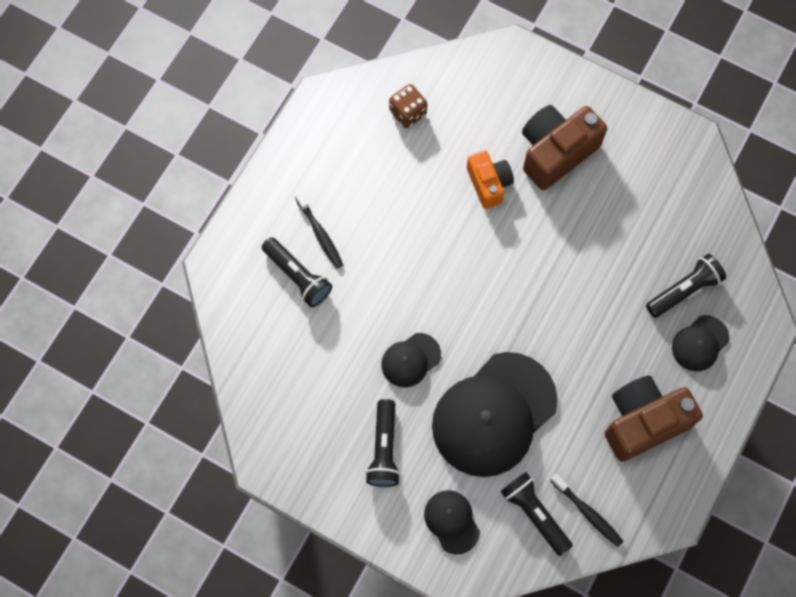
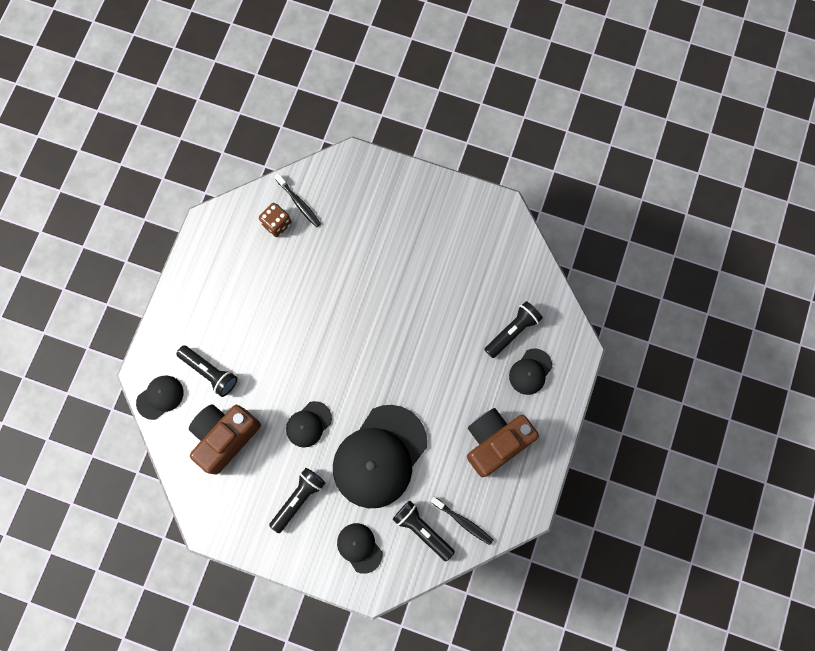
camera: 10 degrees left, 5 degrees up
(232, 296) = (160, 397): none -> black cap
(320, 234) = (222, 334): black toothbrush -> black toothbrush (299, 203)
(384, 448) = (298, 499): black flashlight -> black flashlight turned 135 degrees counterclockwise
(489, 183) = (349, 271): orange camera -> none
(556, 152) = (397, 237): brown camera -> brown camera (225, 437)

